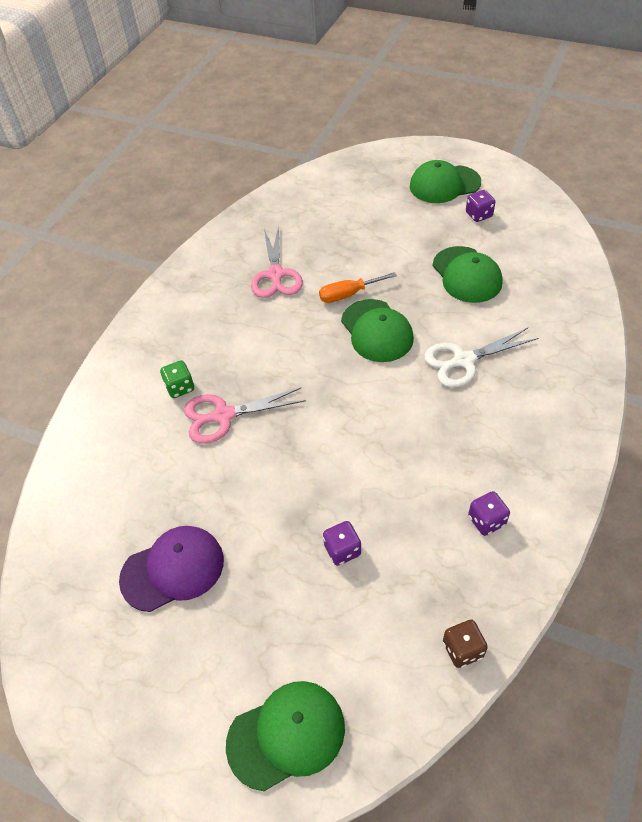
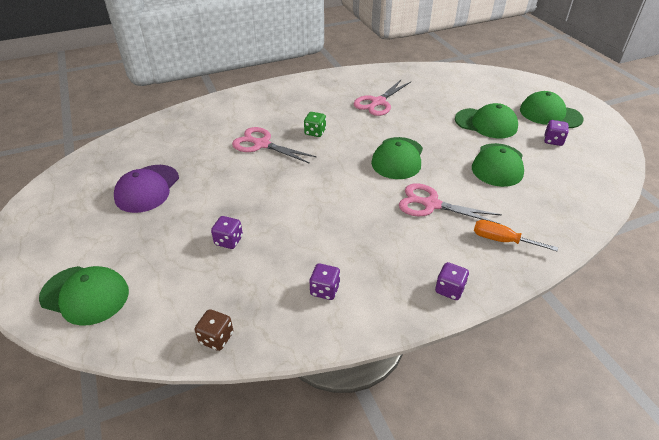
camera: 40 degrees right, 10 degrees down
(173, 569) = (147, 189): purple cap -> purple cap turned 90 degrees clockwise
(180, 387) = (260, 120): green dice -> green dice (315, 132)
(348, 294) = (406, 133): orange screwdriver -> orange screwdriver (502, 240)
(405, 232) = (486, 123): none -> green cap
(464, 360) = (431, 204): white scissors -> pink scissors
(571, 434) = (449, 289): none -> purple dice

